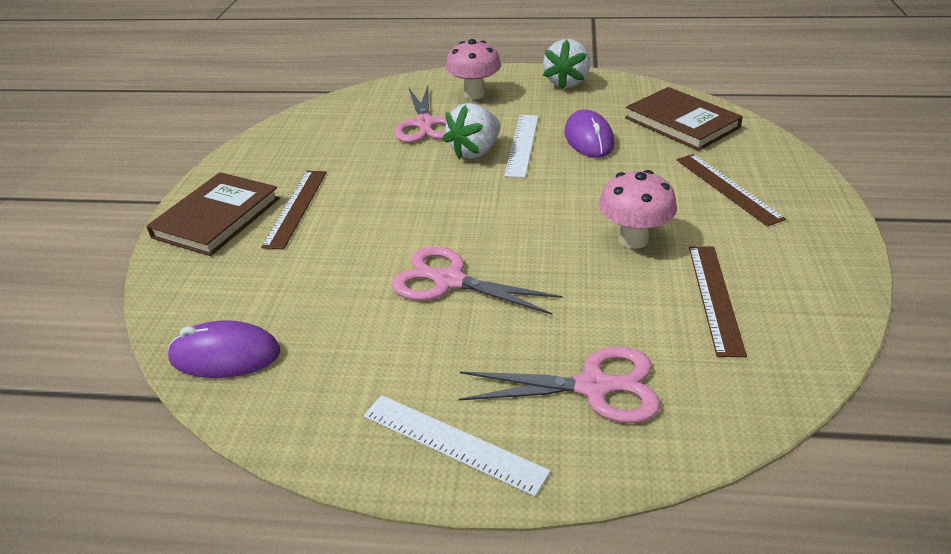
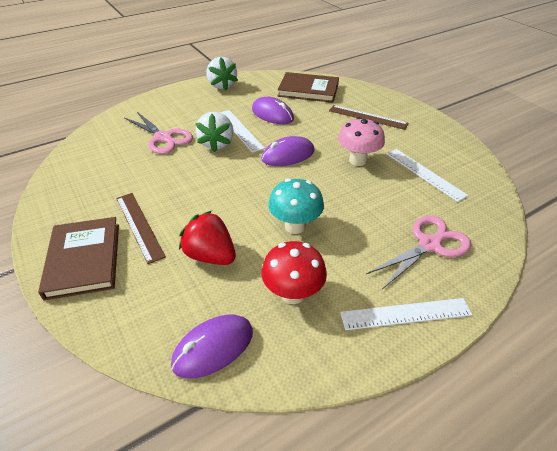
camera: 40 degrees left, 5 degrees up
(325, 268) = (210, 255): none -> red strawberry
(357, 349) = (293, 294): none -> red mushroom
(449, 281) = (295, 226): pink scissors -> turquoise mushroom
(474, 94) = (173, 109): pink mushroom -> none
(545, 196) = (288, 155): none -> purple mouse
(715, 297) = (425, 174): brown ruler -> white ruler

